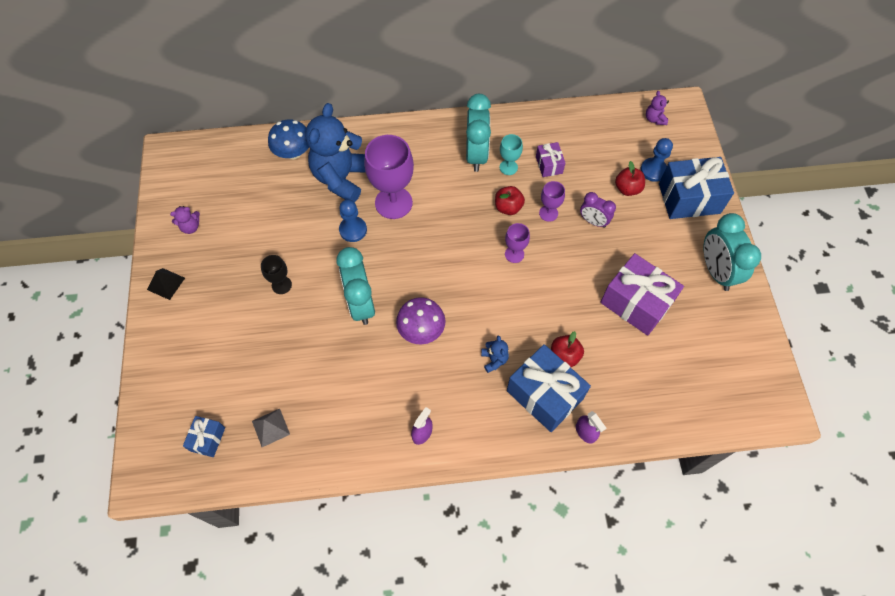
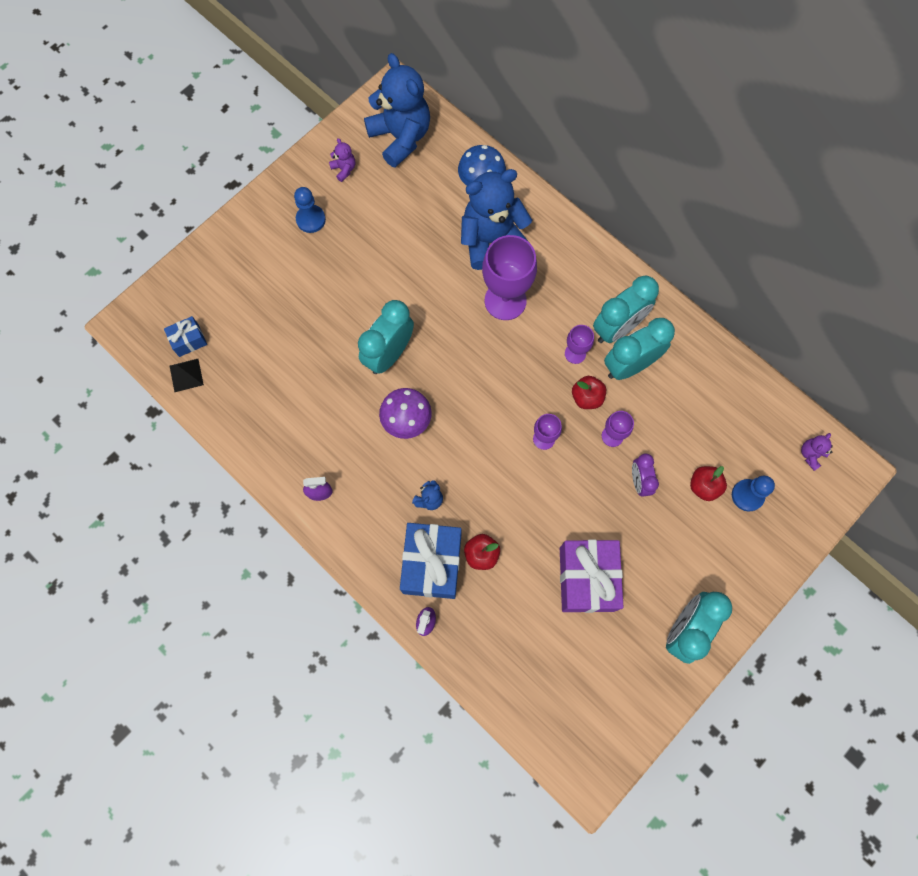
camera: 50 degrees right, 10 degrees up
(166, 283) = (282, 197): black pyramid -> black pyramid (186, 375)
(190, 227) = (344, 169): purple teddy bear -> purple teddy bear turned 150 degrees counterclockwise
(207, 174) = (400, 137): none -> blue teddy bear
(270, 427) = (233, 376): grey pyramid -> none
(281, 285) = (353, 281): black goblet -> none
(353, 230) = (450, 291): blue pawn -> blue pawn (311, 219)
(471, 191) = (575, 353): none -> purple goblet
(508, 167) = (629, 365): turquoise goblet -> turquoise clock
(549, 165) = (665, 398): purple gift -> none
(689, 198) = (745, 550): blue gift -> none

